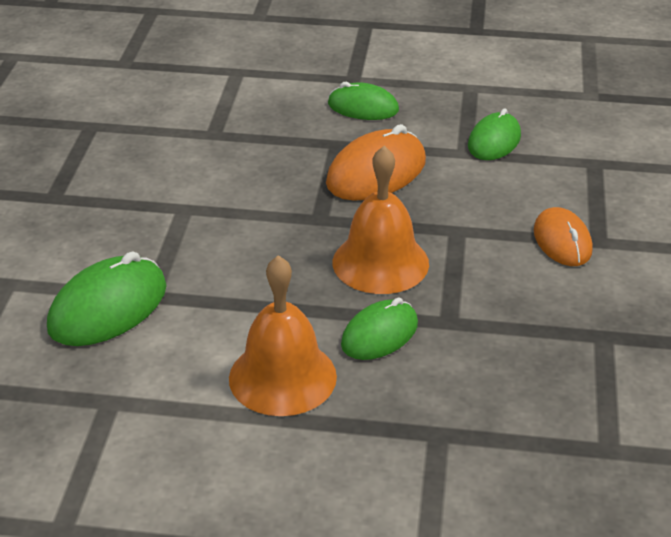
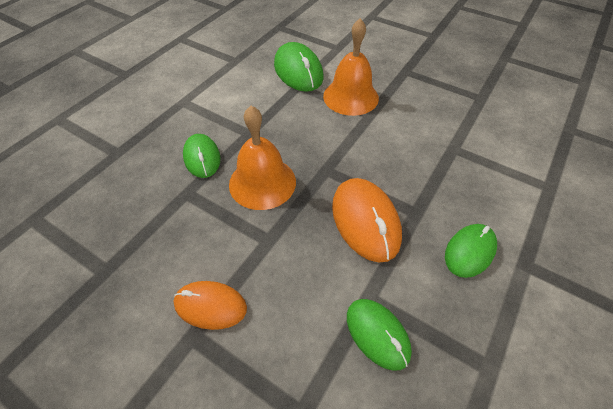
camera: 115 degrees right, 15 degrees up
(282, 377) = (204, 112): orange bell -> orange bell (350, 97)

